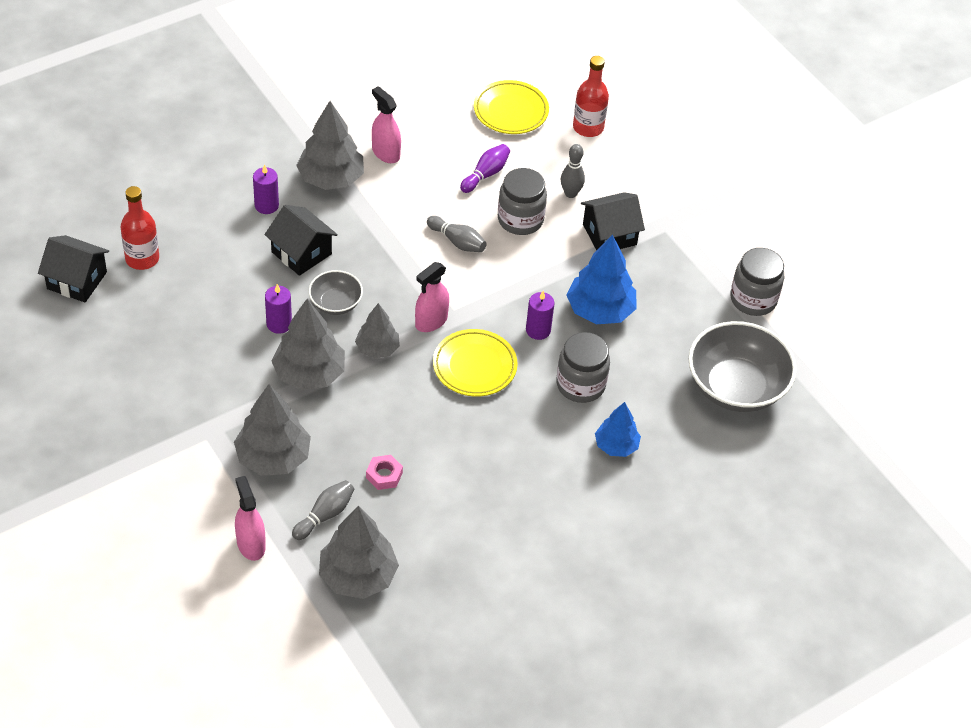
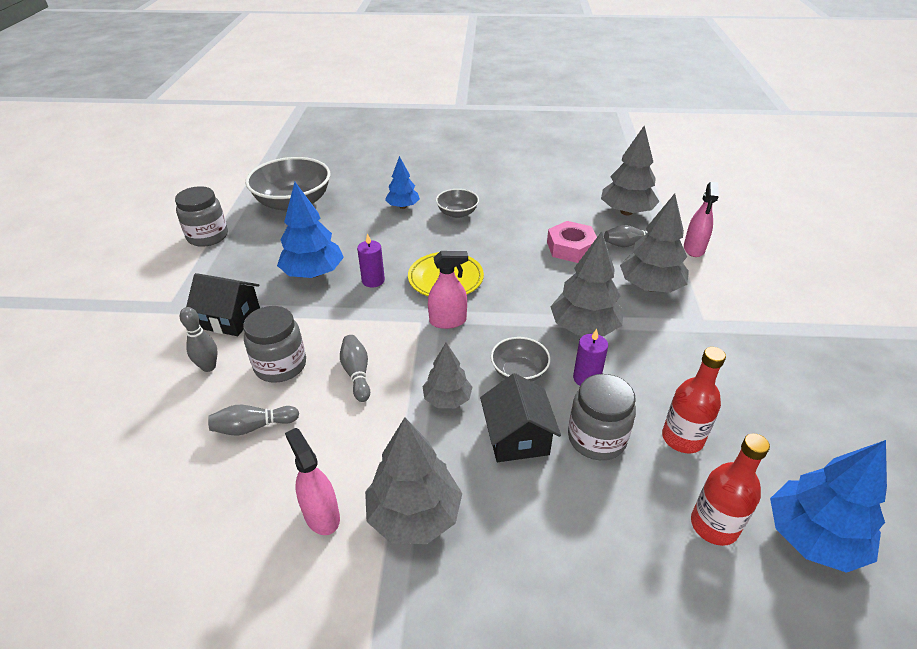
camera: 140 degrees left, 10 degrees down
(77, 280) = (813, 537): black house -> blue tree
(266, 205) = (518, 519): purple candle -> none
(377, 348) = (511, 321): grey tree -> grey tree (447, 399)
(384, 475) = (571, 247): pink nut -> pink nut, size x1.72
(385, 153) = (321, 515): pink spray bottle -> pink spray bottle turned 150 degrees clockwise
(486, 174) = (253, 427): purple bowling pin -> grey bowling pin
(511, 111) = (130, 492): yellow plate -> none
(547, 467) = (457, 213): none -> grey bowl
(580, 385) = (385, 240): grey jar -> grey jar (596, 438)
(588, 127) = (95, 424): red bottle -> red bottle (682, 438)

